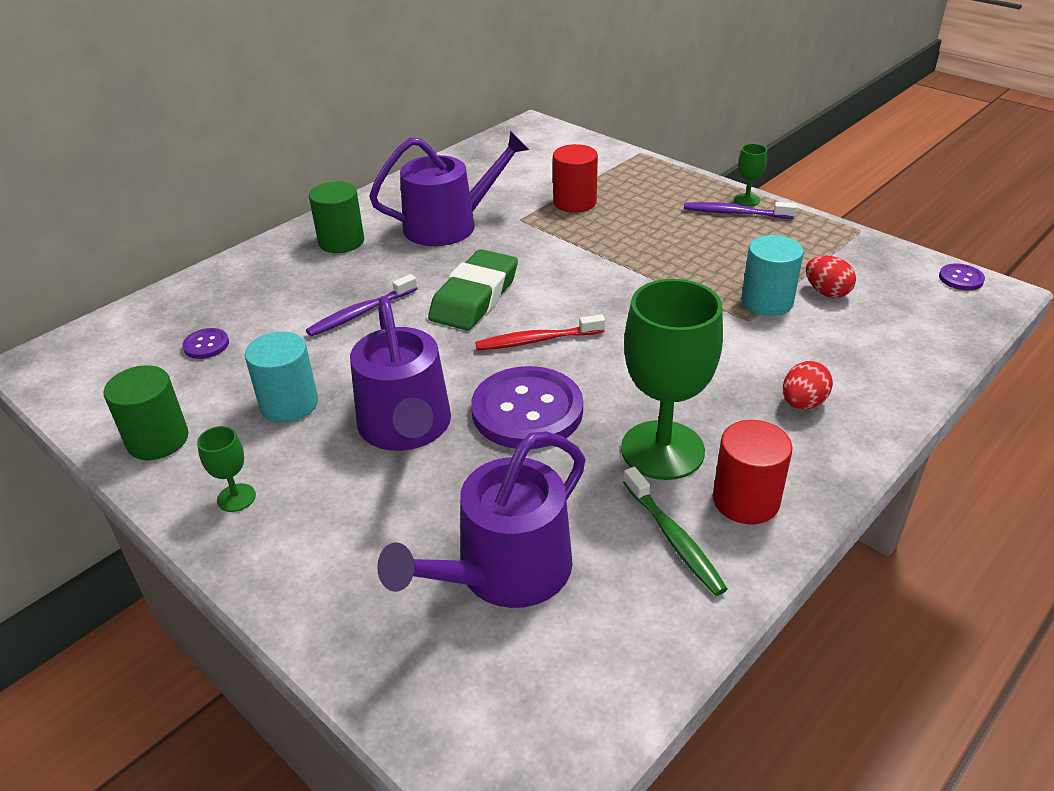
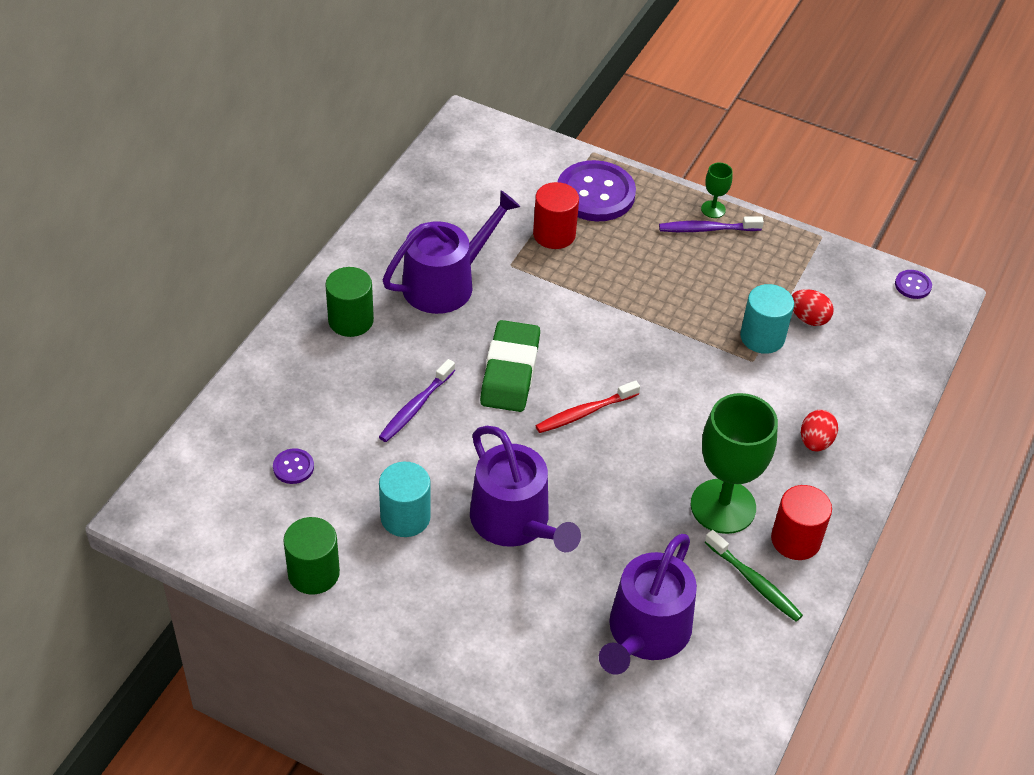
camera: 20 degrees left, 10 degrees up
(236, 498) = (412, 613): green goblet -> none
(527, 411) = (605, 488): purple button -> purple button (595, 193)

